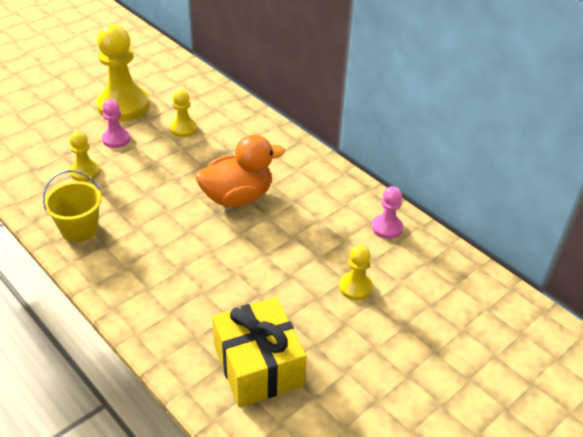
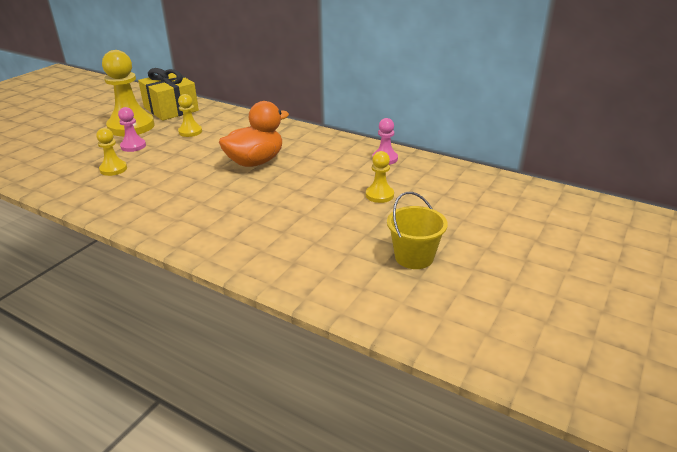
camera: 15 degrees left, 10 degrees down
(79, 229) = (123, 203): yellow bucket -> yellow bucket (414, 257)
(258, 366) = (325, 256): yellow gift -> yellow gift (171, 109)

